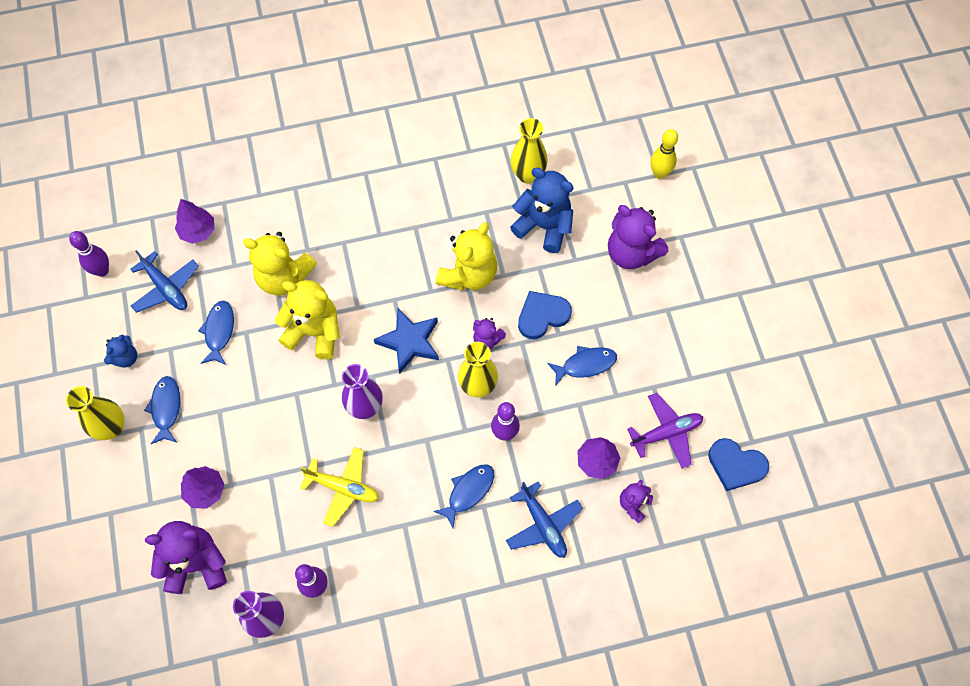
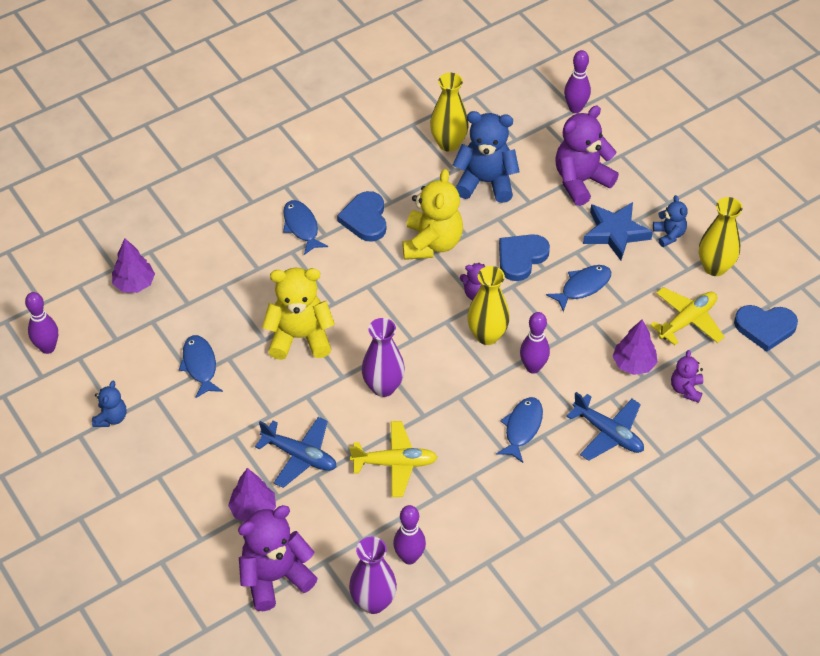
camera: 20 degrees left, 15 degrees down
(111, 428) = (126, 485): yellow vase -> yellow vase (715, 267)
(166, 288) = (125, 343): blue plane -> blue plane (300, 456)
(166, 408) = (176, 450): blue fish -> blue fish (301, 227)
(284, 277) = (245, 299): yellow teddy bear -> none
(409, 342) = (400, 318): blue star -> blue star (615, 233)
(421, 230) = (365, 219): none -> blue heart
(631, 253) = (581, 181): purple teddy bear -> purple teddy bear turned 120 degrees clockwise
(659, 173) = (575, 108): yellow bowling pin -> purple bowling pin
(666, 433) = (687, 321): purple plane -> yellow plane
(688, 336) = (669, 235): none -> blue teddy bear

